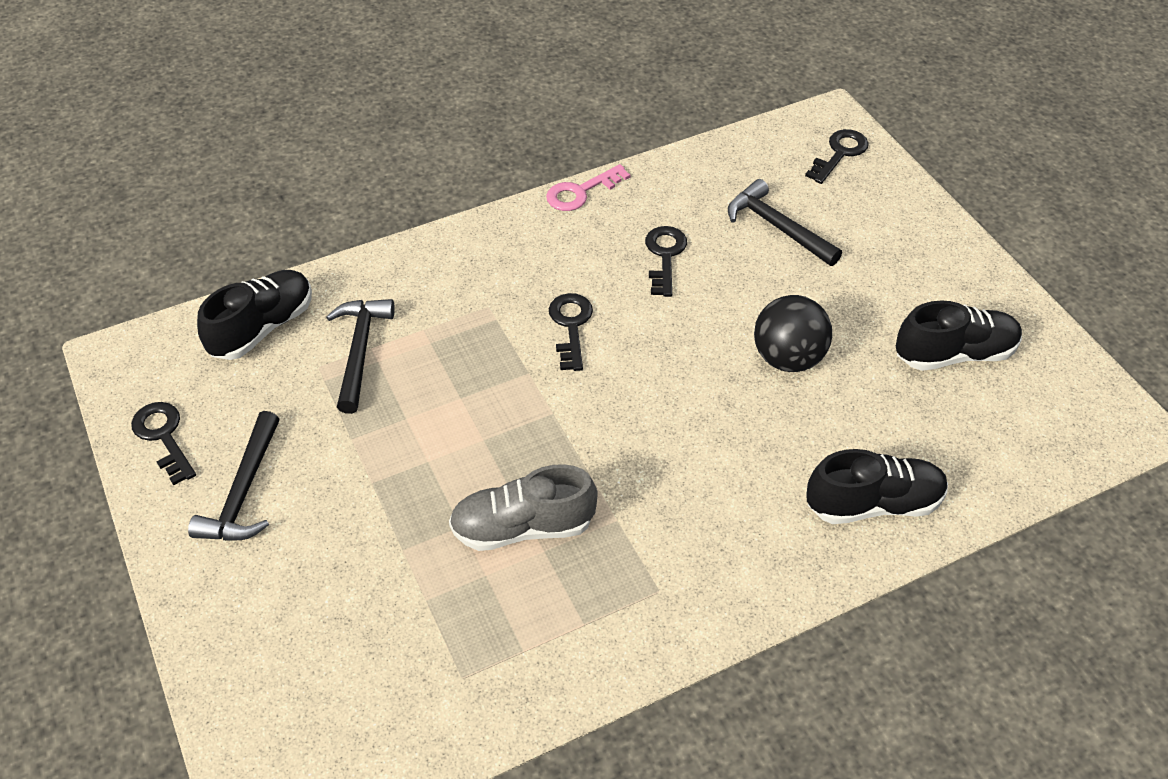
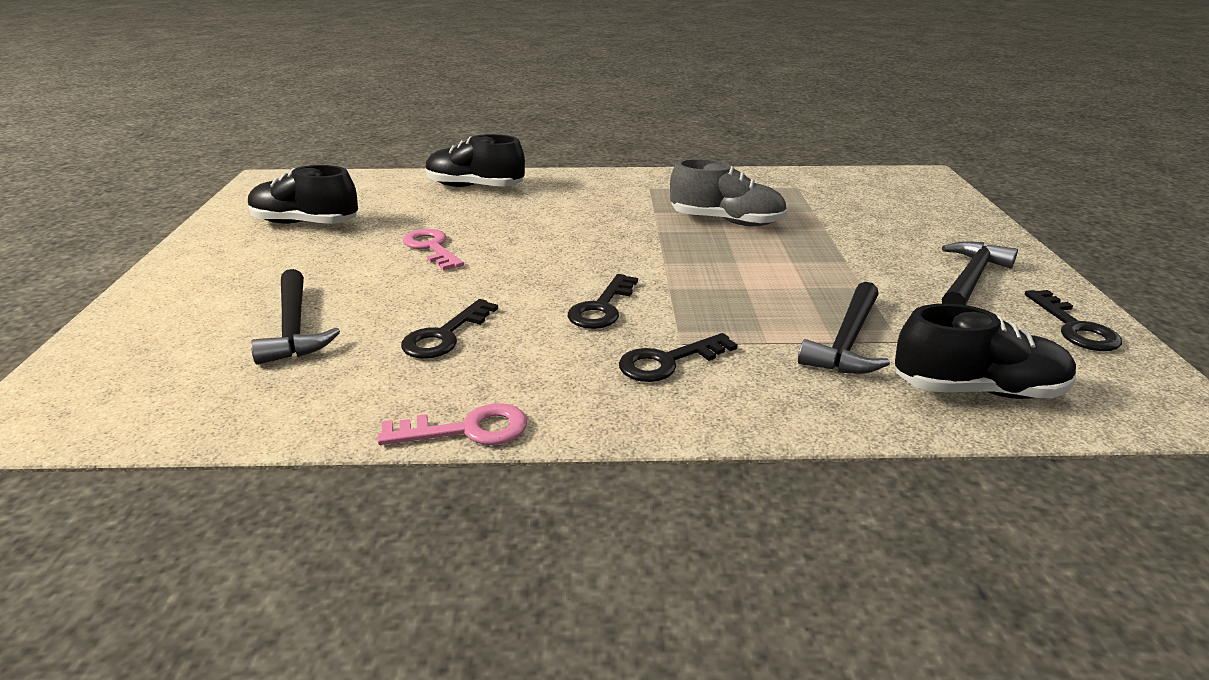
camera: 155 degrees left, 20 degrees down
(262, 328) = (978, 390): black shoe -> black shoe turned 150 degrees counterclockwise
(788, 358) = (432, 248): black ball -> pink key
(839, 153) = (96, 377): black key -> black key (668, 362)

